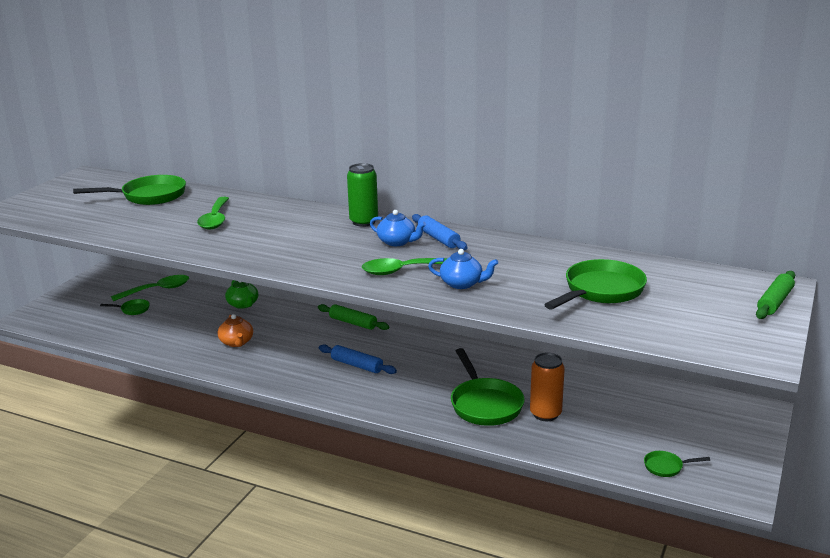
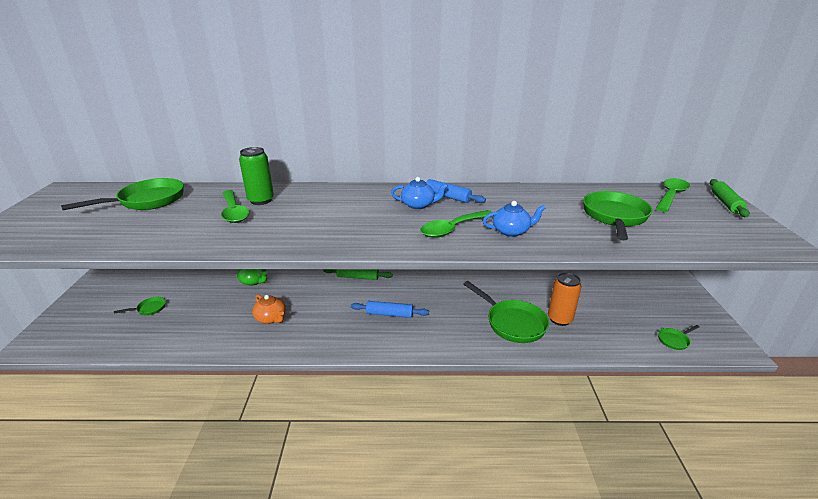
camera: 25 degrees left, 5 degrees up
(157, 290) = (164, 284): green spoon -> green spoon (671, 195)
(364, 222) = (372, 193): green can -> green can (261, 200)

